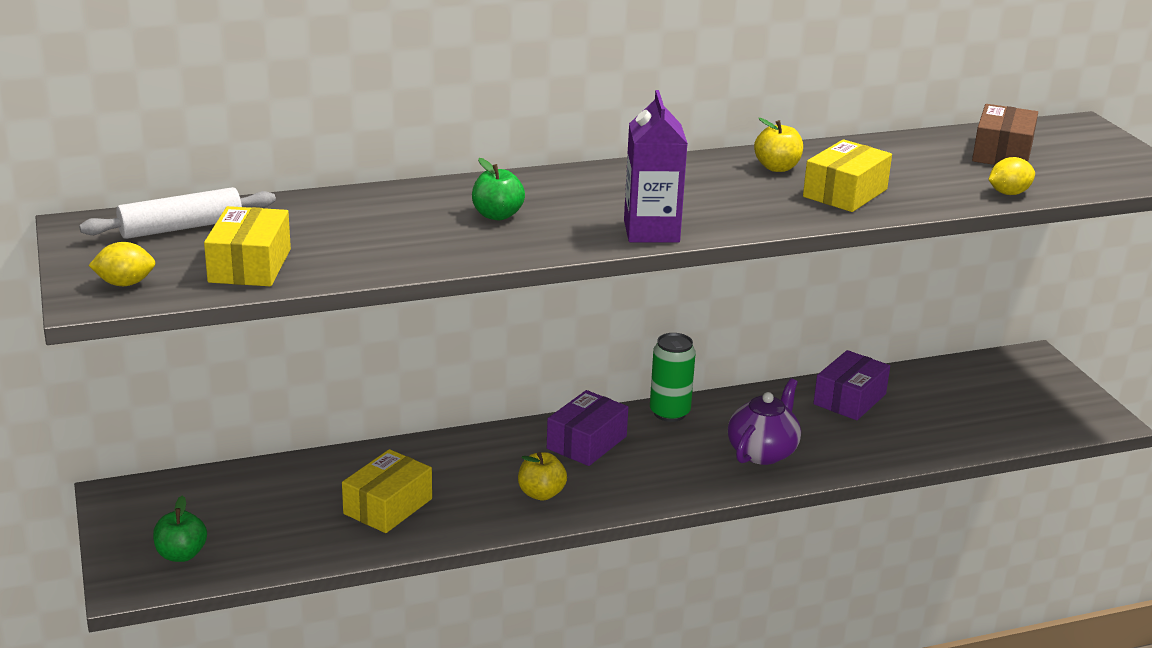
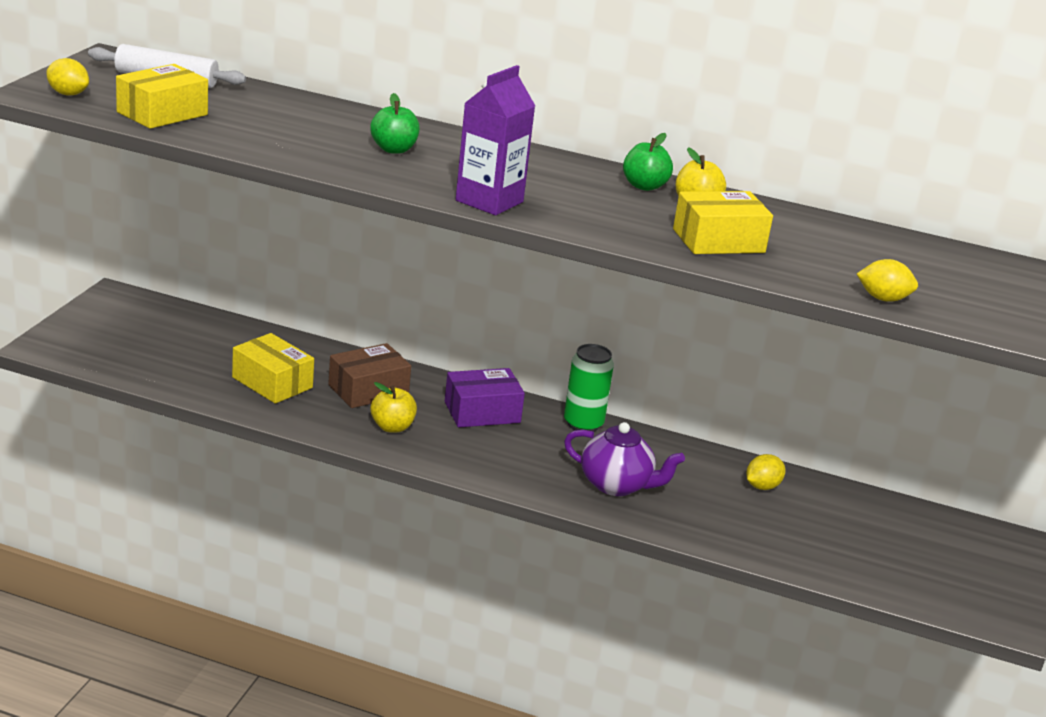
camera: 35 degrees right, 0 degrees up
(181, 554) = (99, 346): green apple -> green apple (644, 186)
(388, 506) = (272, 382): yellow box -> yellow box turned 60 degrees clockwise
(762, 452) = (617, 485): purple teapot -> purple teapot turned 45 degrees clockwise
(849, 399) = (762, 486): purple box -> yellow lemon
(1002, 153) = (949, 272): brown box -> brown box (368, 390)

